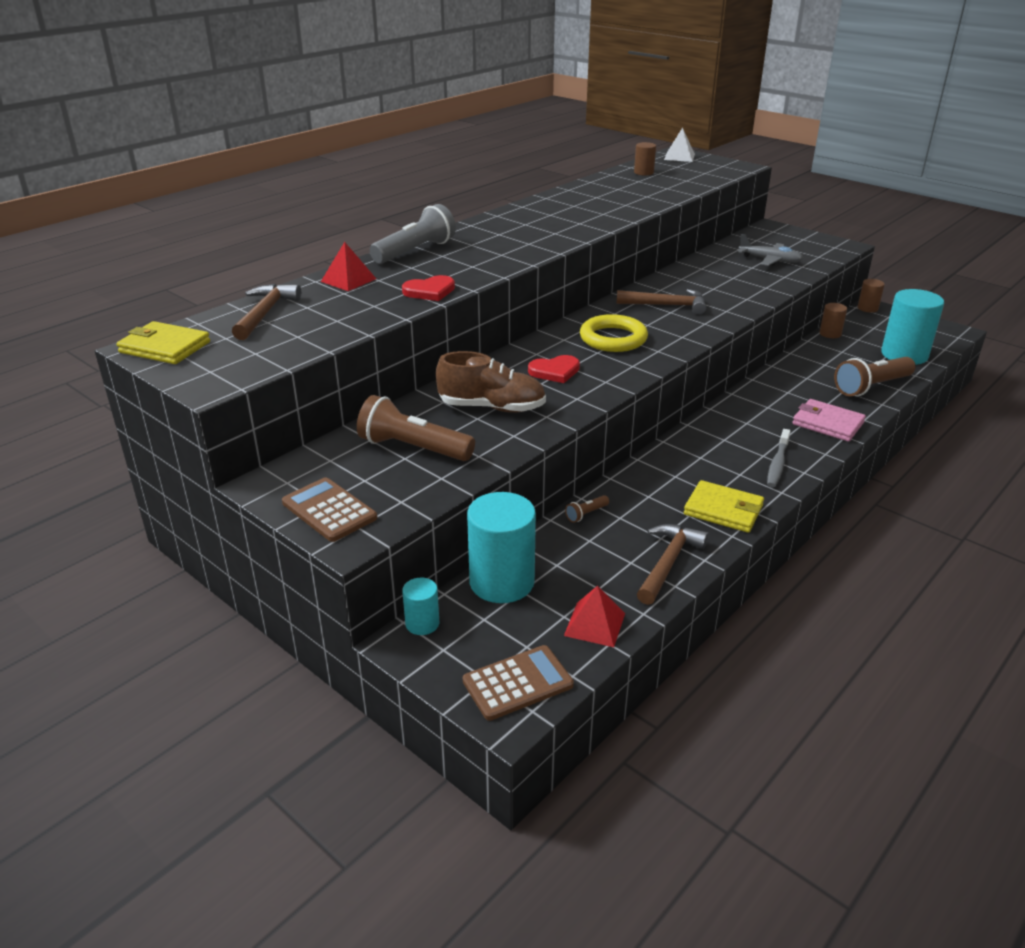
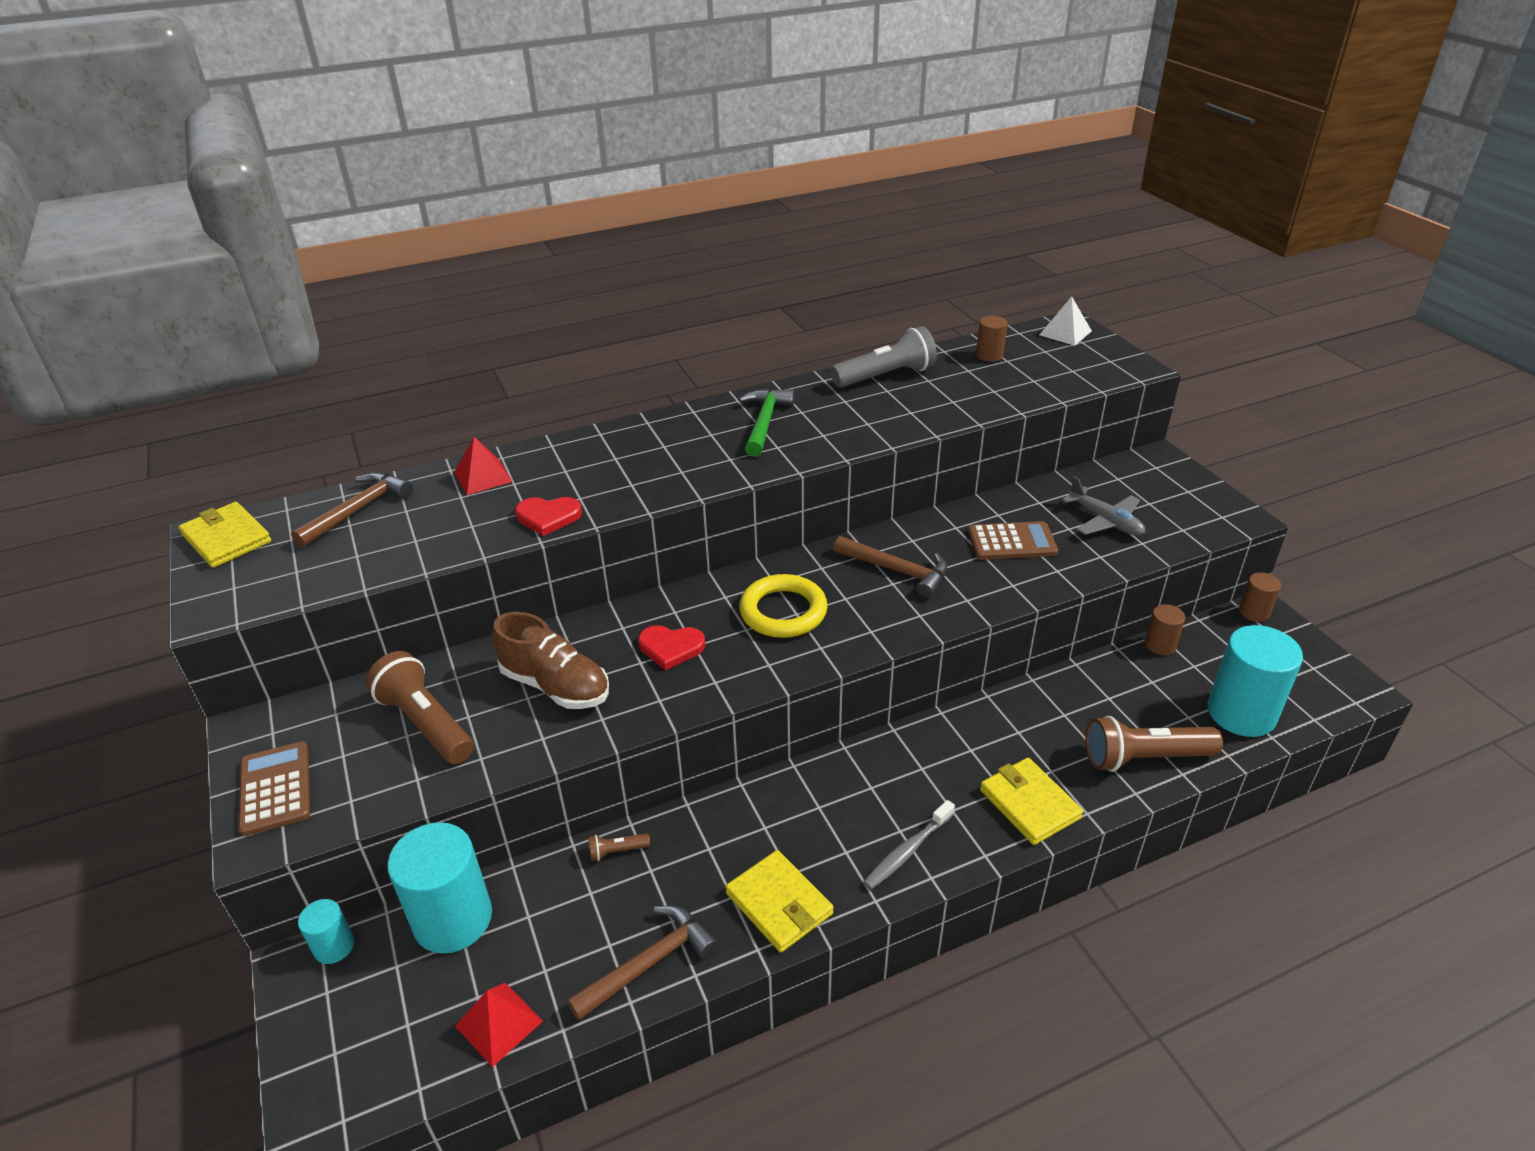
camera: 25 degrees right, 5 degrees up
(415, 251) = (593, 444): grey flashlight -> grey flashlight (886, 376)
(518, 683) = (358, 1074): brown calculator -> brown calculator (1012, 542)
(530, 223) = (764, 422): none -> green hammer
(827, 423) = (1029, 804): pink wallet -> yellow wallet

